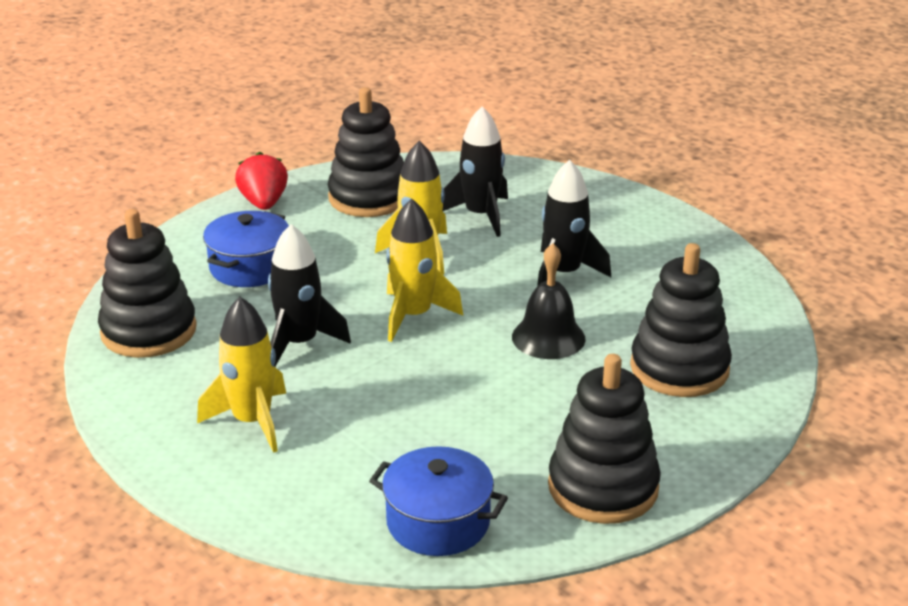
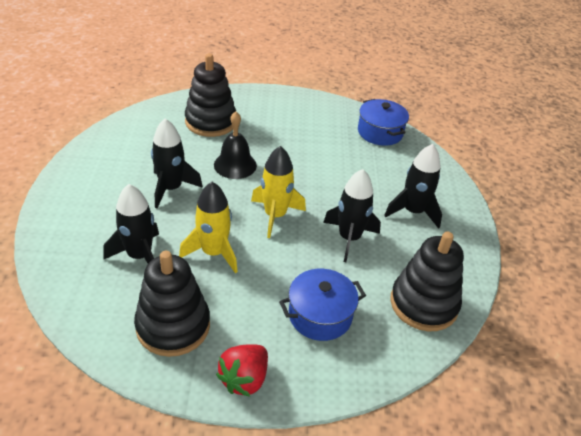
camera: 140 degrees left, 10 degrees up
(252, 421) = (413, 212): yellow rocket -> black rocket
(603, 487) = (309, 108): black stacking toy -> none

